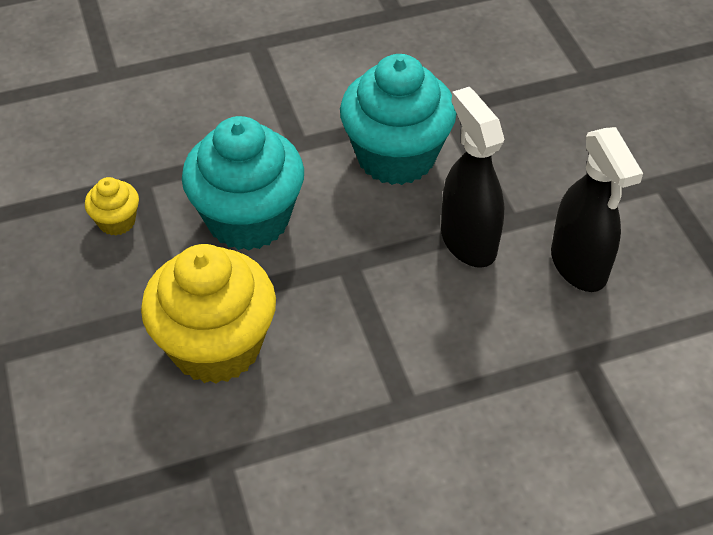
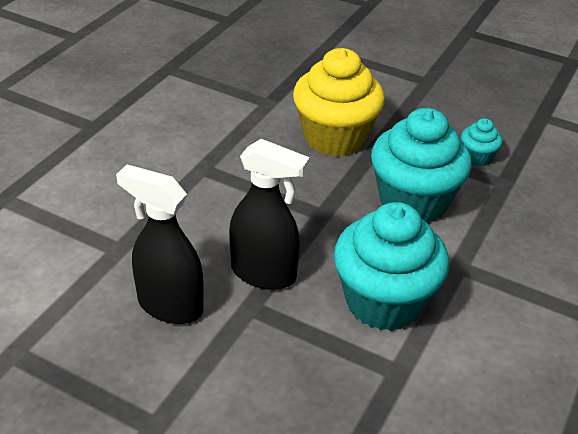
camera: 135 degrees right, 10 degrees down
(117, 221) = (477, 157): yellow cupcake -> turquoise cupcake

